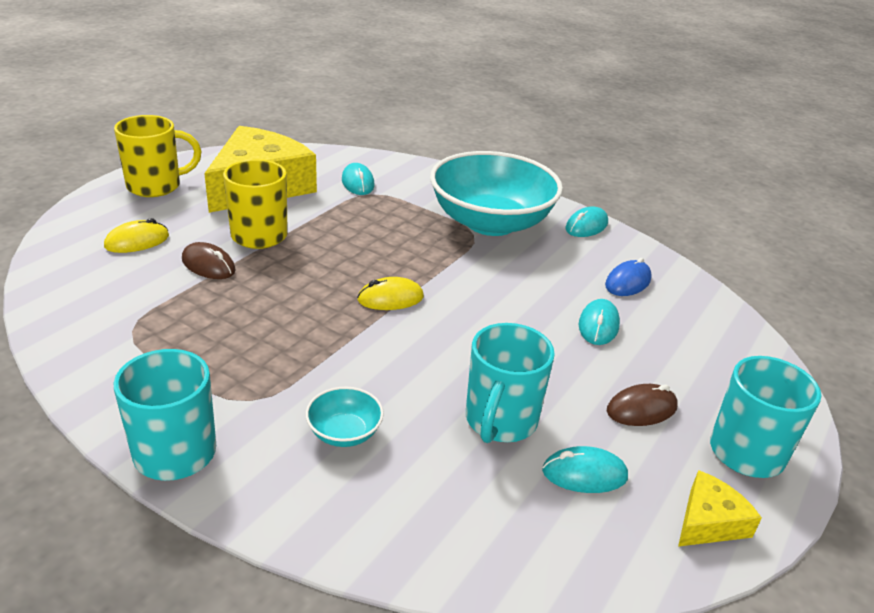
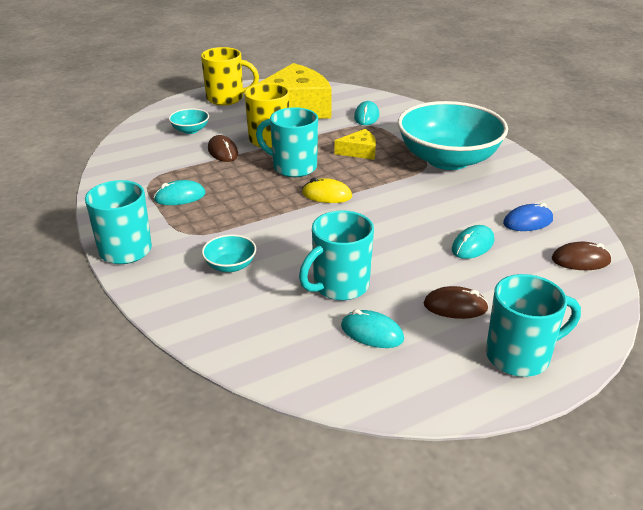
camera: 30 degrees right, 0 degrees up
(137, 241) = (190, 130): yellow mouse -> turquoise bowl
(319, 269) = (293, 167): none -> turquoise mug
(586, 226) = (529, 176): turquoise mouse -> turquoise mouse (180, 197)
(709, 522) = (440, 388): yellow cheese -> yellow cheese (359, 151)
(710, 316) = (580, 260): none -> brown mouse

